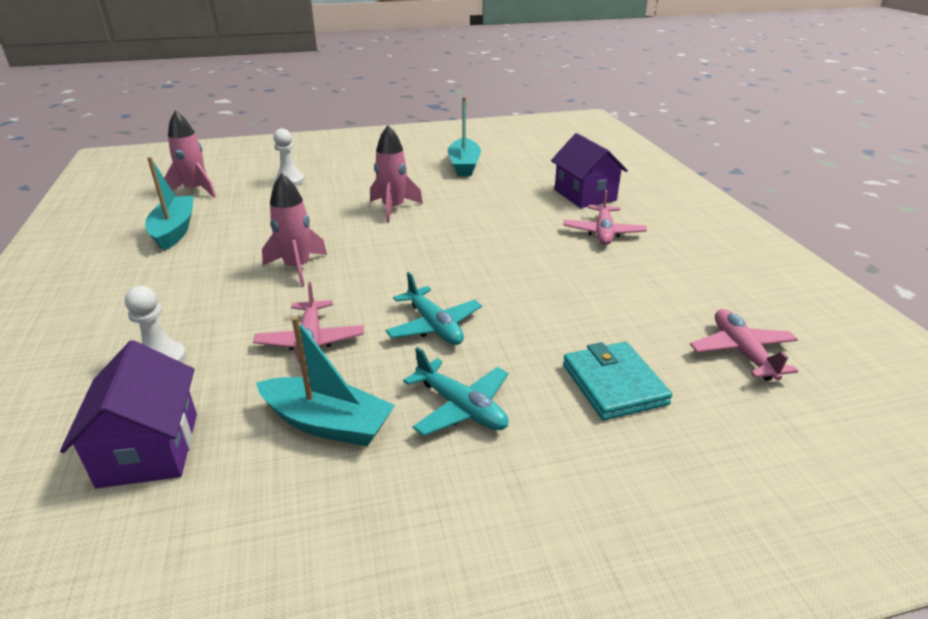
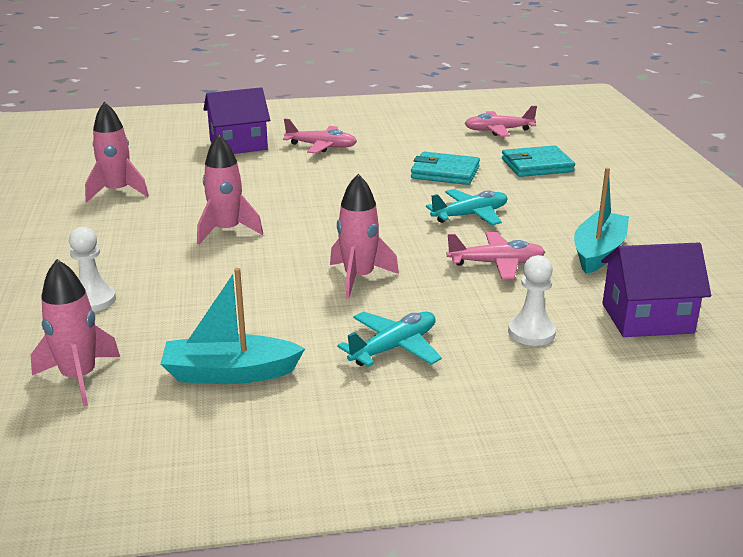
camera: 85 degrees left, 5 degrees down
(461, 407) = (570, 209): turquoise plane -> turquoise plane (394, 348)
(464, 165) = (117, 192): turquoise boat -> pink rocket
(557, 308) = (445, 172): none -> turquoise wallet

